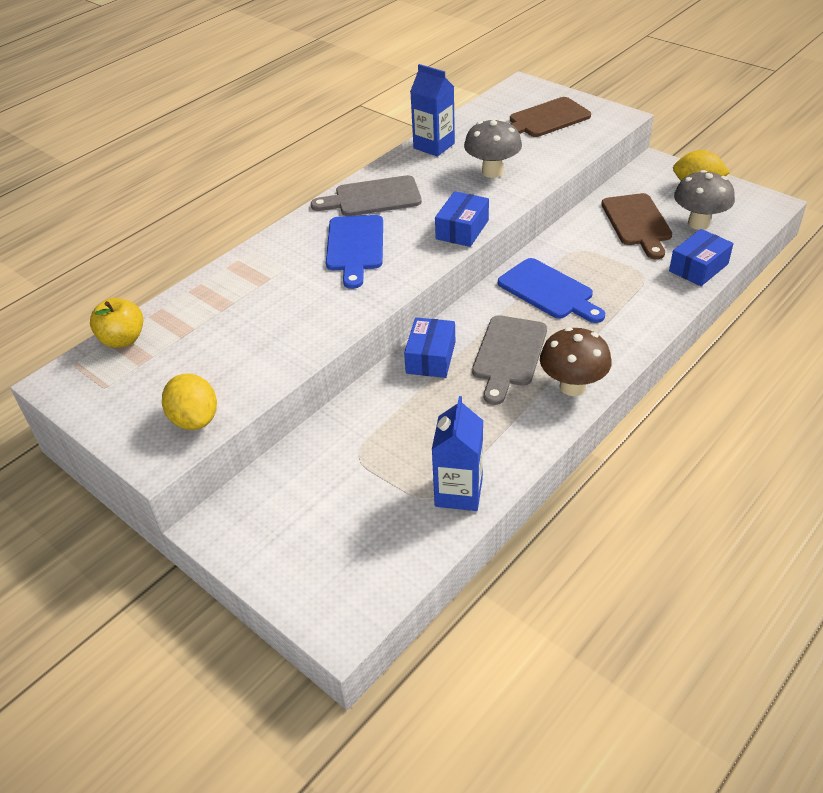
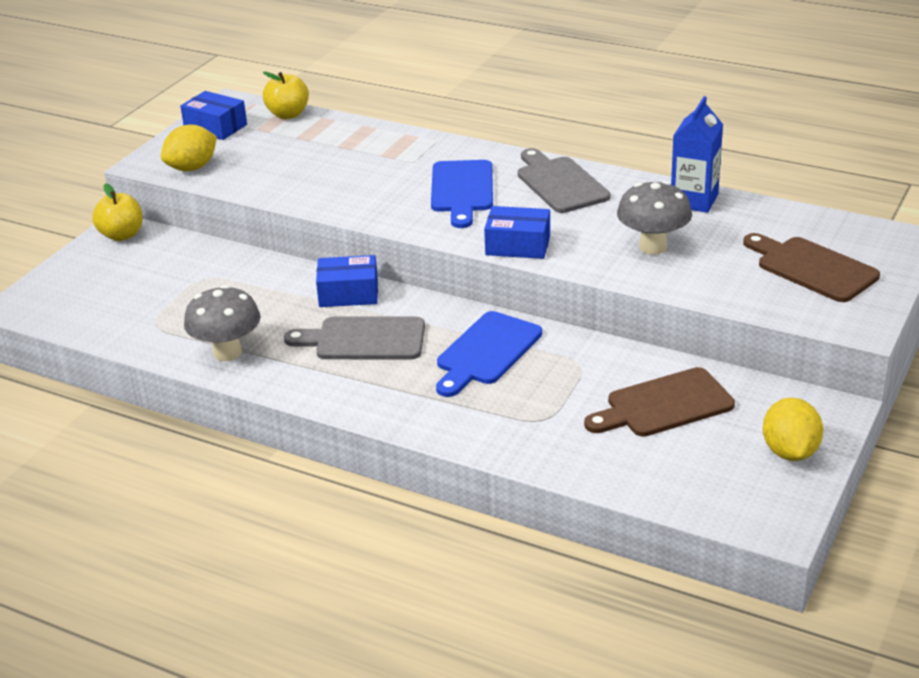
camera: 75 degrees right, 10 degrees down
(229, 523) = (122, 235): none -> yellow apple
(355, 247) = (462, 190): blue cutting board -> blue cutting board turned 75 degrees counterclockwise
(458, 492) = (162, 338): blue carton -> none
(572, 386) = (321, 386): brown mushroom -> none
(698, 223) = (688, 458): grey mushroom -> grey mushroom (227, 353)
(698, 267) = (579, 463): blue box -> blue box (215, 127)

